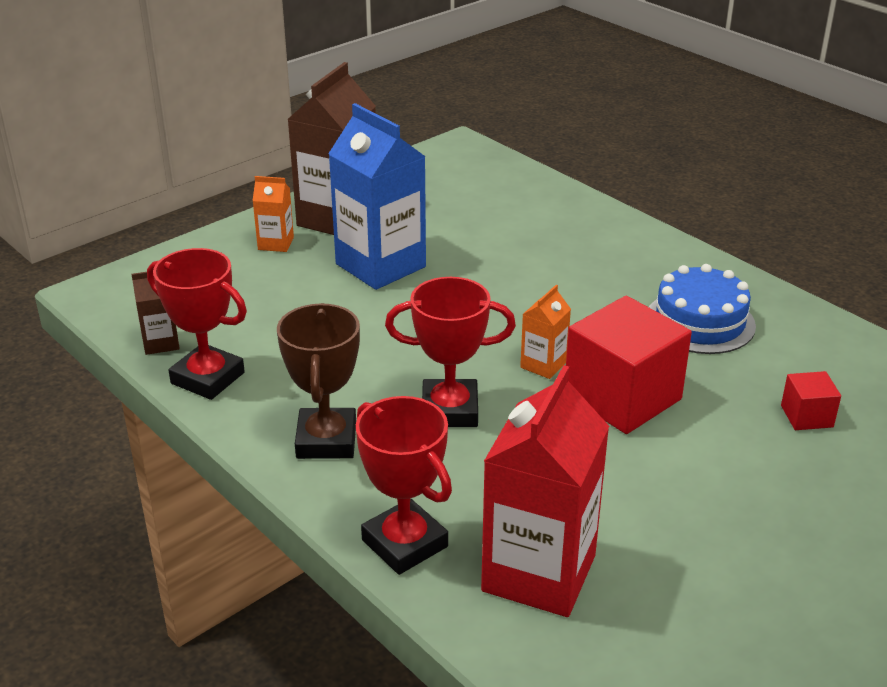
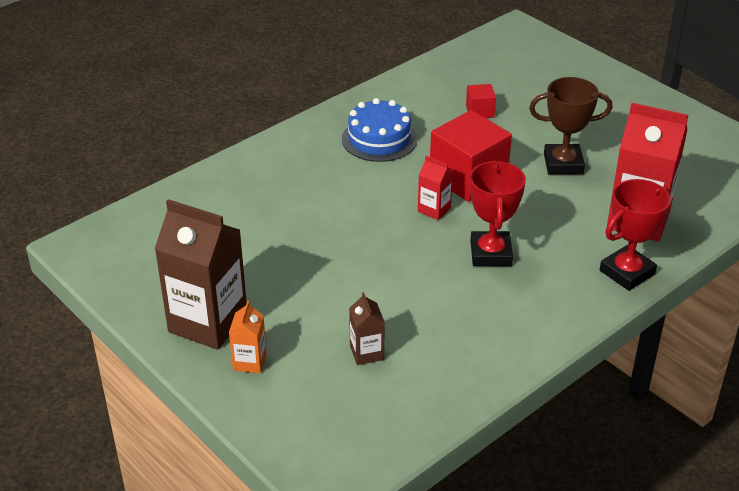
camera: 90 degrees left, 5 degrees up
(161, 343) = (415, 422): brown carton -> brown carton (366, 353)
(208, 378) = (464, 385): red trophy -> none
(326, 440) = (532, 312): brown trophy -> brown trophy (563, 164)
(380, 265) = (294, 292): blue carton -> none
(543, 365) = (434, 209): orange carton -> red carton

